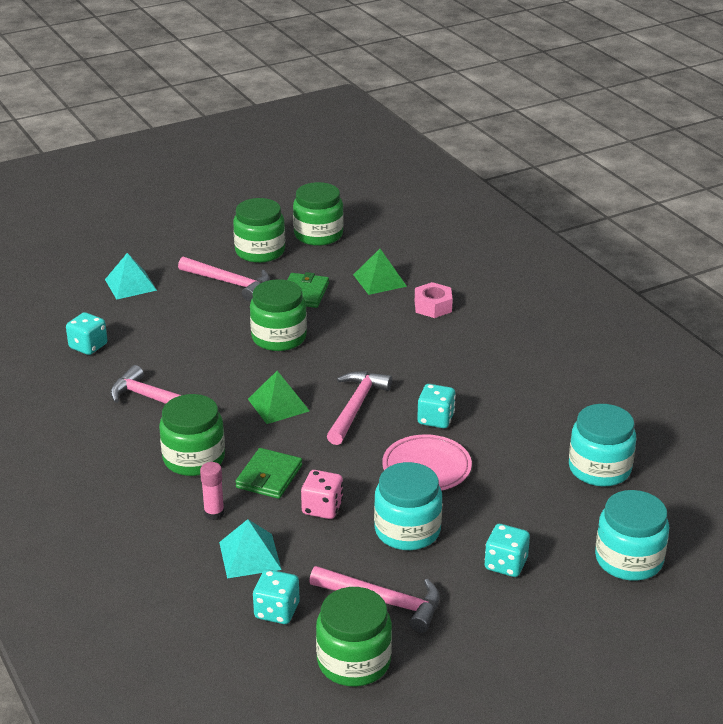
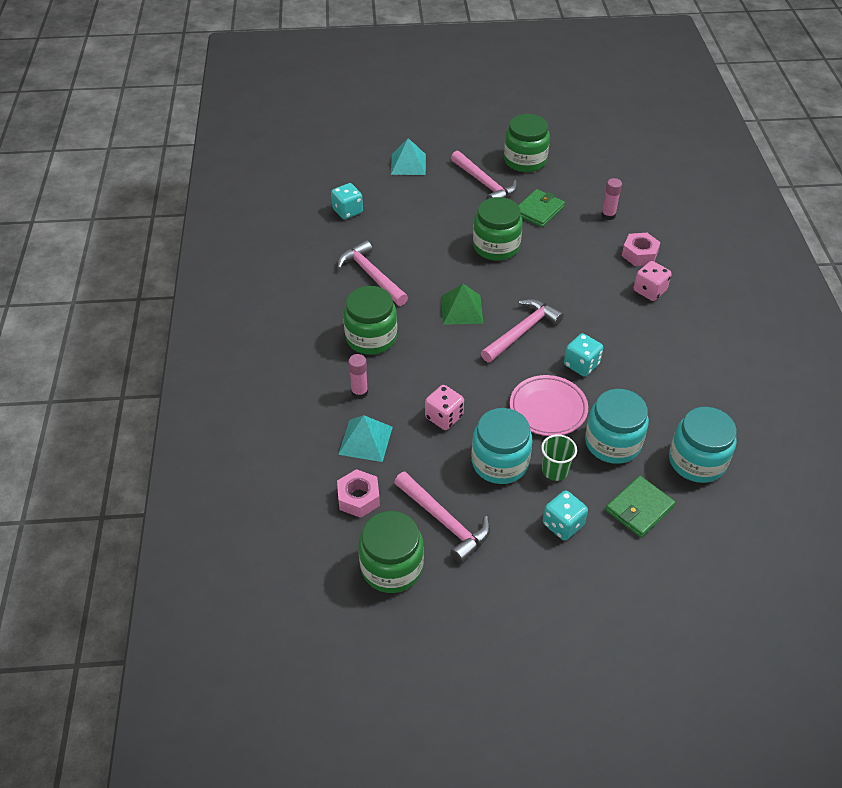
camera: 25 degrees right, 15 degrees up
(269, 476) = (418, 373): green wallet -> green wallet (639, 508)
(277, 611) = (358, 498): turquoise dice -> pink nut
(318, 235) = (581, 157): green jar -> none
(379, 280) = (608, 215): green pyramid -> pink glue stick
(463, 336) = (649, 291): none -> pink dice
(468, 520) = (555, 470): none -> green cup
(628, 559) = (672, 560): turquoise jar -> turquoise jar (612, 443)

